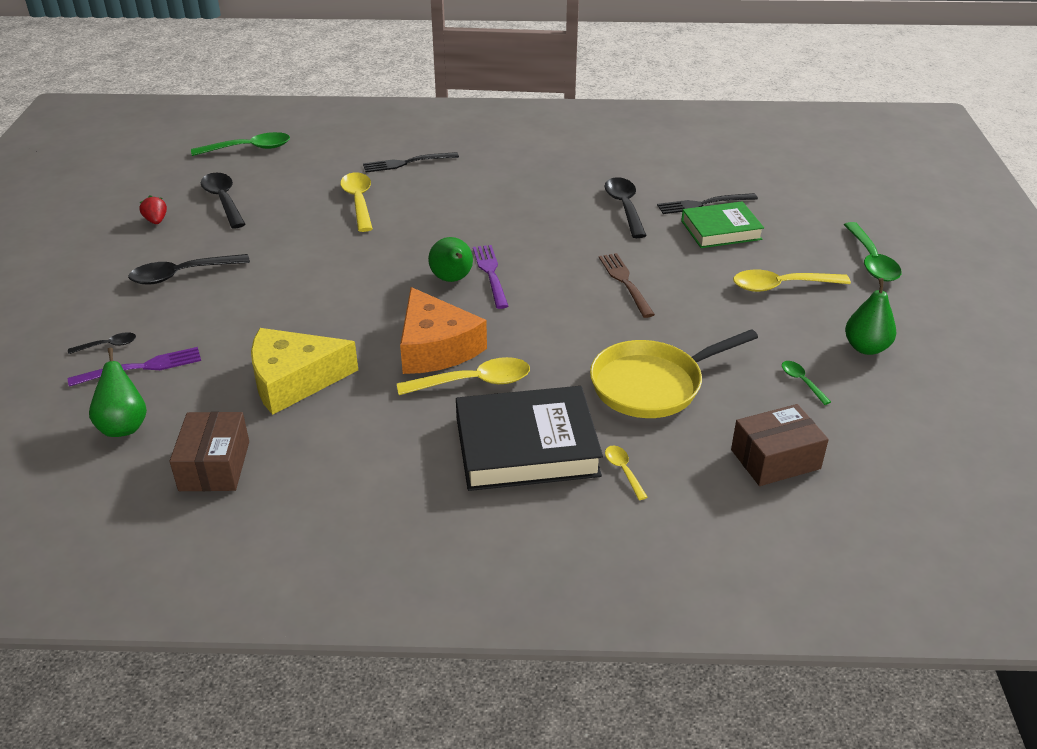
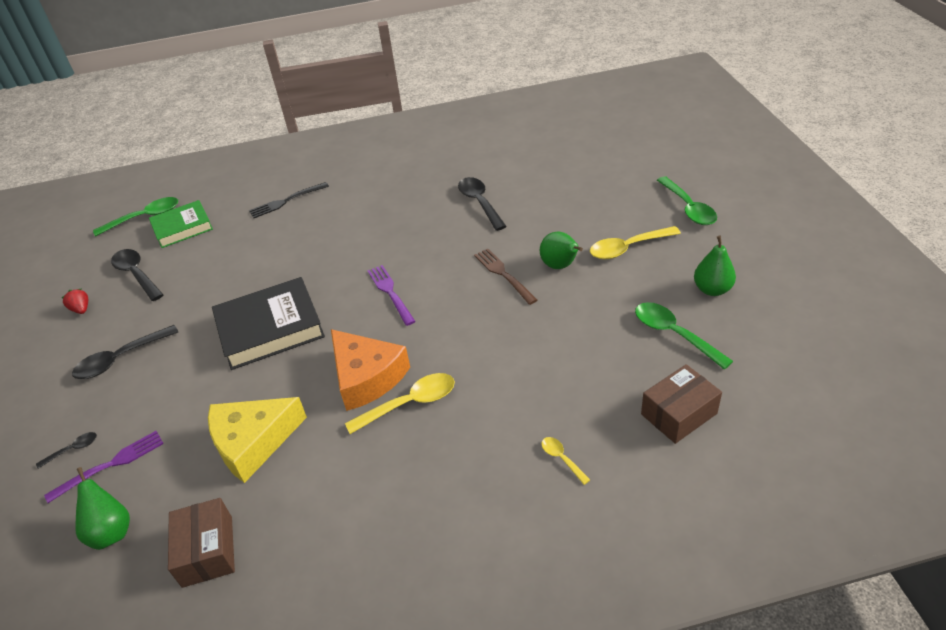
camera: 10 degrees left, 5 degrees up
(359, 201) = (256, 248): yellow spoon -> none
(452, 279) = (360, 306): green pear -> green pear (560, 266)
(526, 446) = (474, 456): black book -> black book (270, 328)
(652, 385) = (557, 368): yellow pan -> none
(703, 204) = (541, 186): black fork -> none
(721, 230) = (563, 207): green book -> green book (182, 227)
(801, 381) = (674, 334): green spoon -> green spoon, size x1.95

